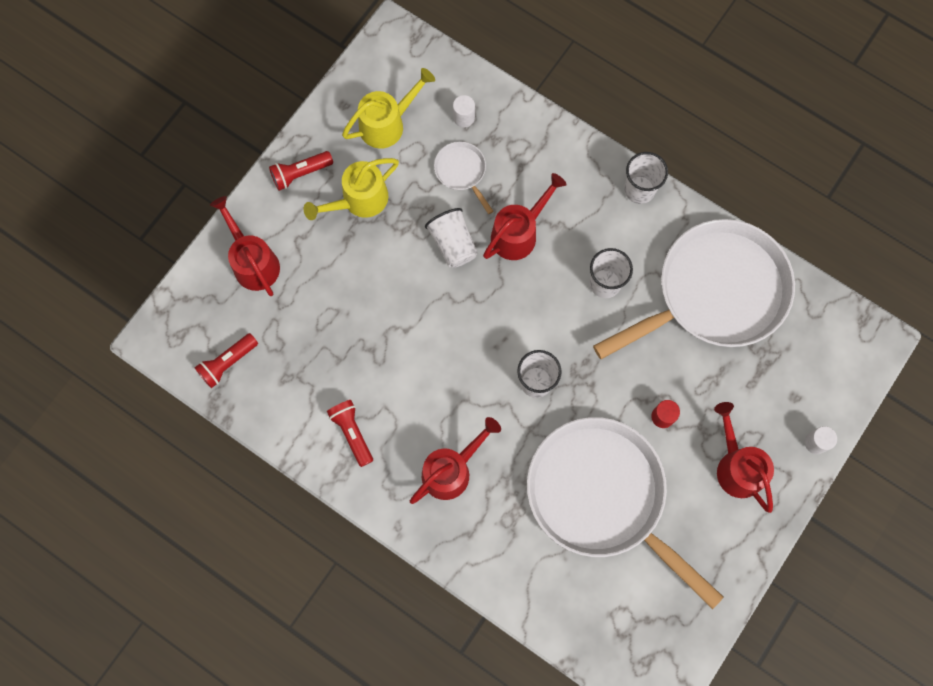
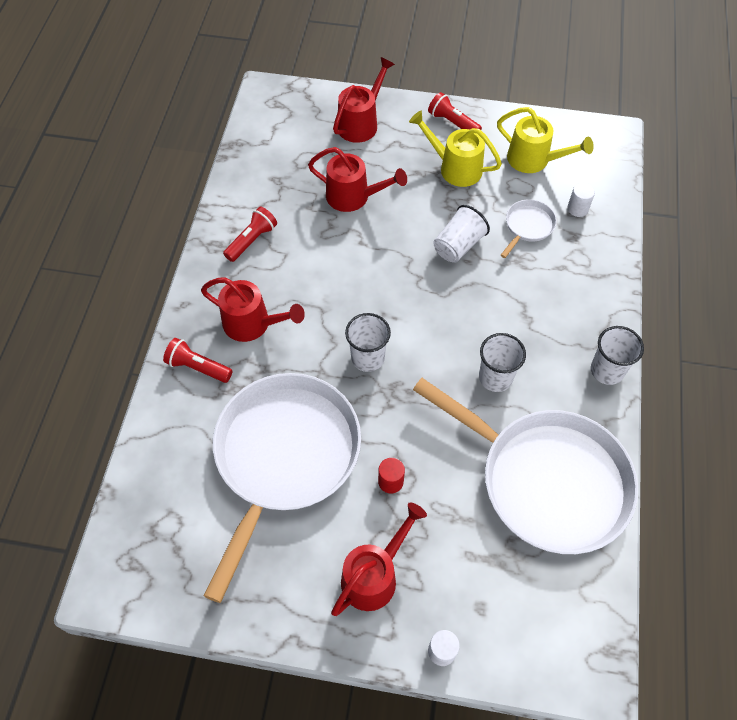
camera: 65 degrees right, 15 degrees down
(228, 363) = (270, 140): red flashlight -> red flashlight (198, 367)
(519, 232) = (500, 290): red watering can -> red watering can (354, 197)

